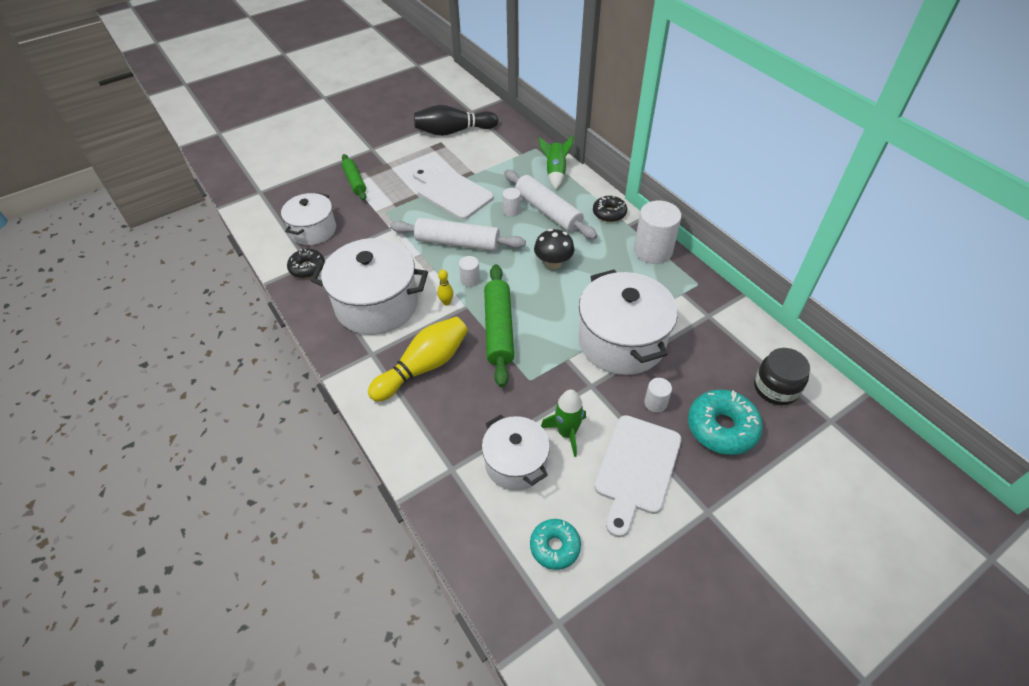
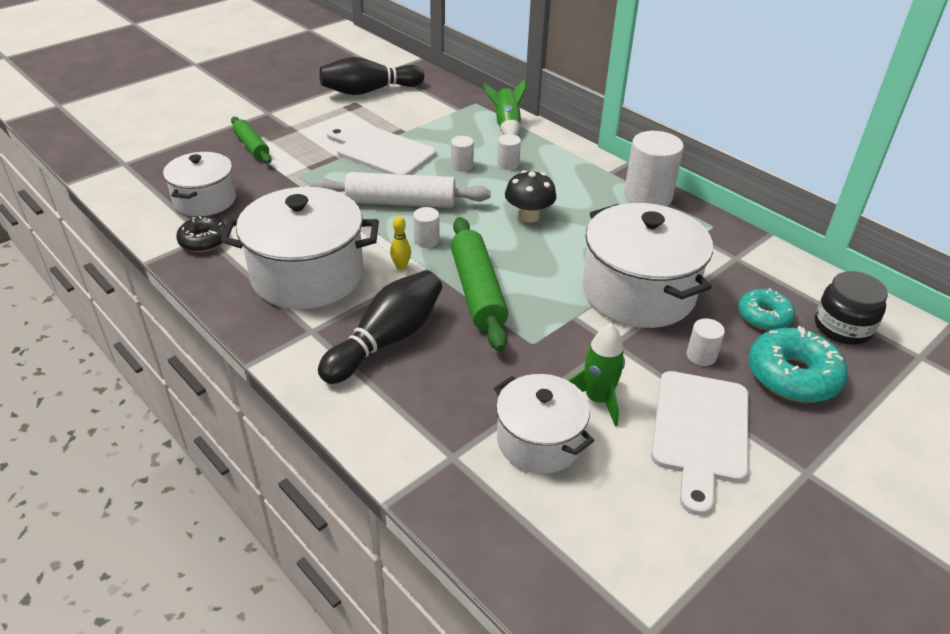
camera: 10 degrees left, 10 degrees down
(424, 367) = (387, 340): yellow bowling pin -> black bowling pin
(548, 211) = (508, 164): white rolling pin -> white cylinder
(555, 547) = (619, 537): turquoise donut -> turquoise donut (764, 316)
(609, 213) = (583, 162): black donut -> none

